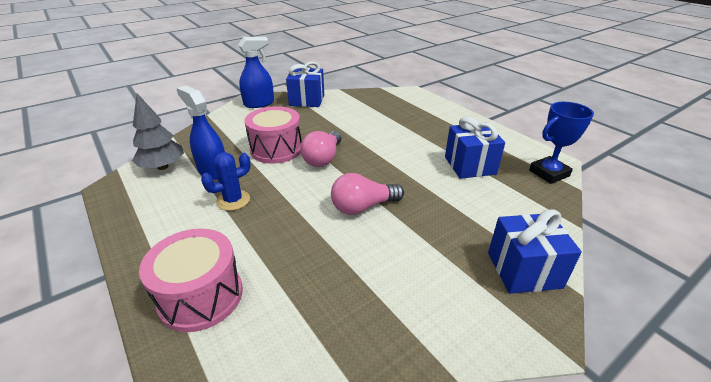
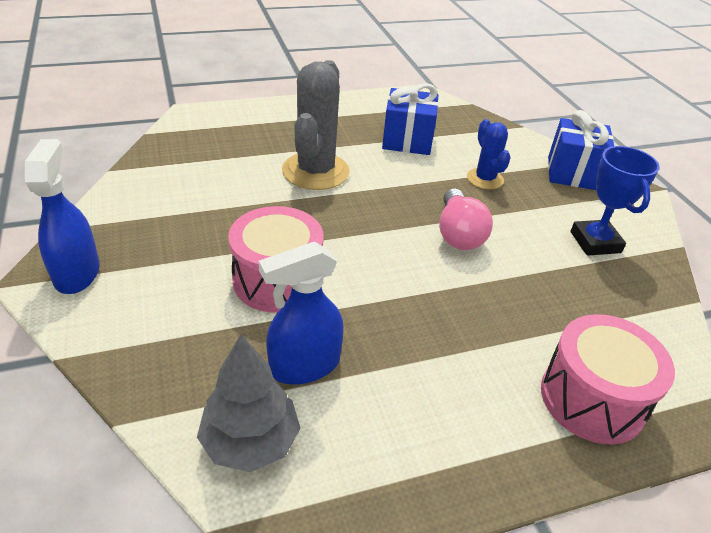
camera: 75 degrees left, 5 degrees up
(233, 200) = (403, 348): blue cactus -> blue cactus (485, 179)
(307, 100) = (121, 213): blue gift -> none
(323, 158) = (333, 239): pink light bulb -> none
(390, 139) = (315, 171): none -> grey cactus
(549, 173) = (441, 106): blue trophy -> blue trophy (595, 242)

